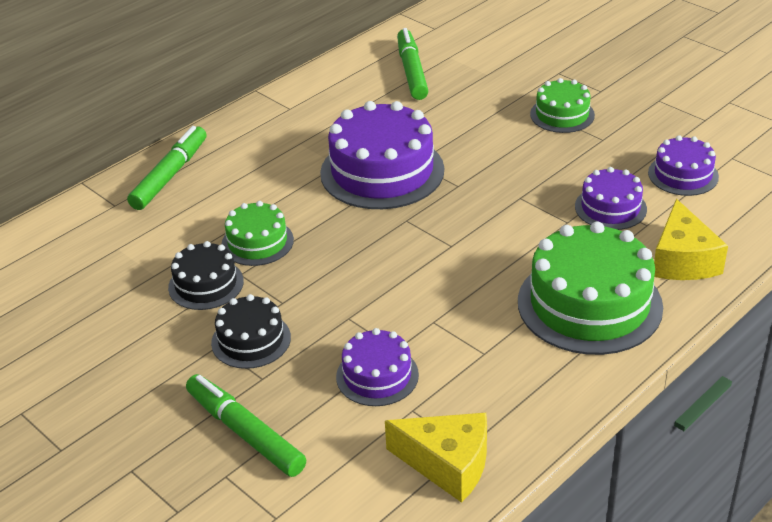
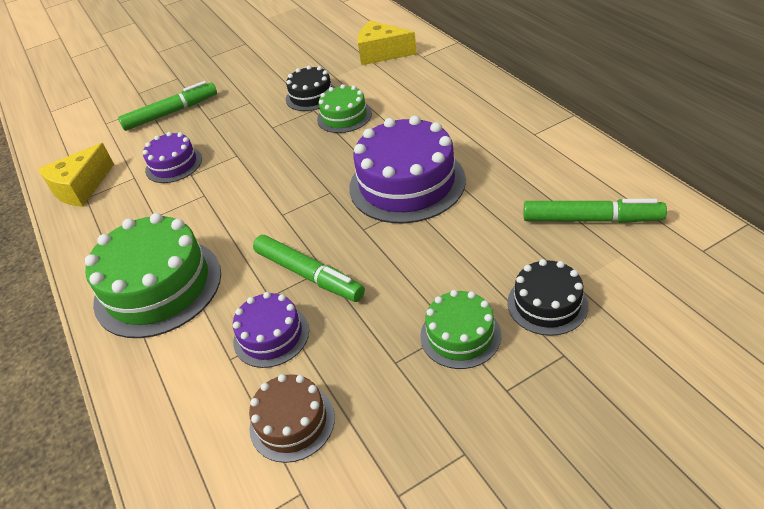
camera: 110 degrees right, 5 degrees up
(170, 175) = (449, 76): green marker -> green marker (308, 275)
(251, 340) = (245, 114): black cake -> black cake (547, 304)
(683, 175) = (292, 422): purple cake -> brown cake
(683, 260) = (163, 372): yellow cheese -> yellow cheese (381, 53)

